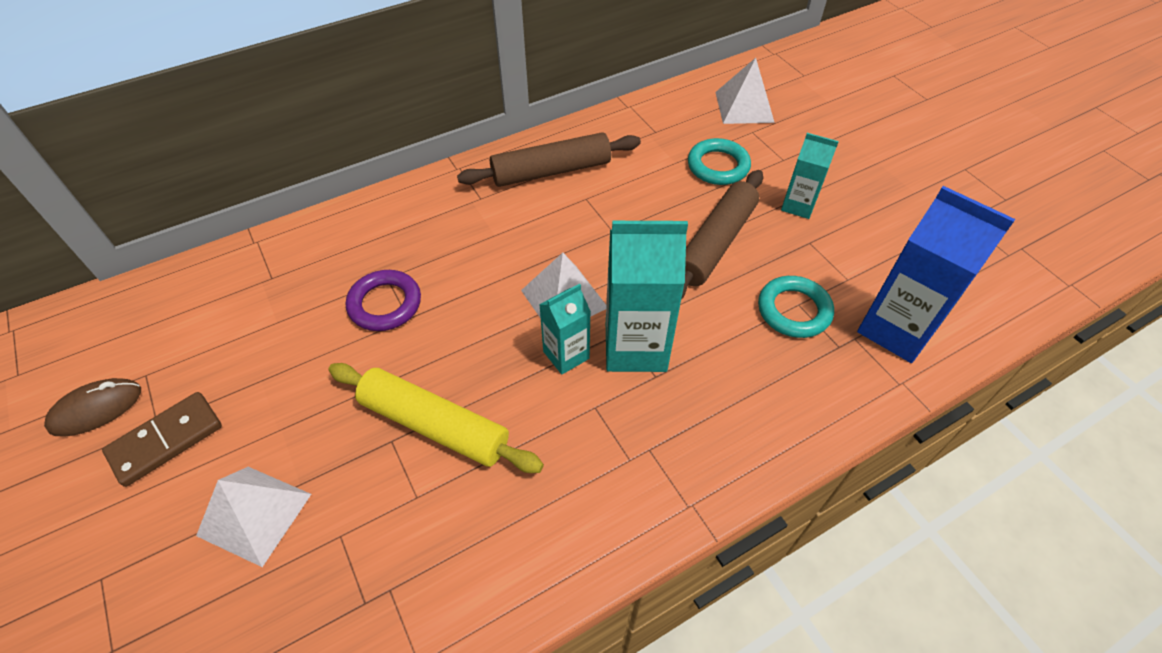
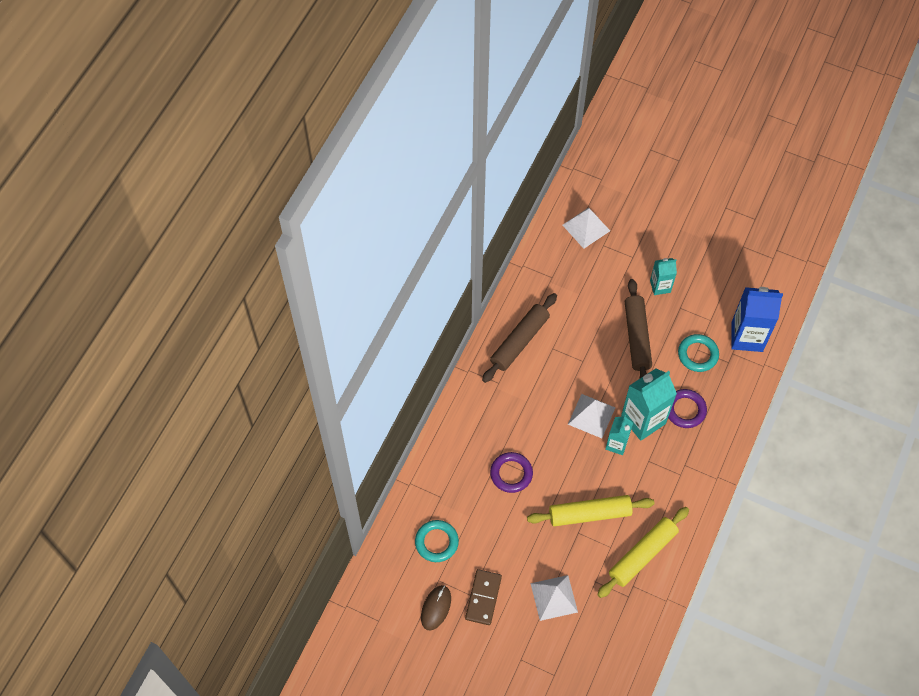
camera: 35 degrees left, 10 degrees up
(454, 547) = (642, 555): none -> yellow rolling pin
(714, 371) = (685, 410): none -> purple ring
(718, 166) = (603, 283): turquoise ring -> turquoise ring (436, 542)

